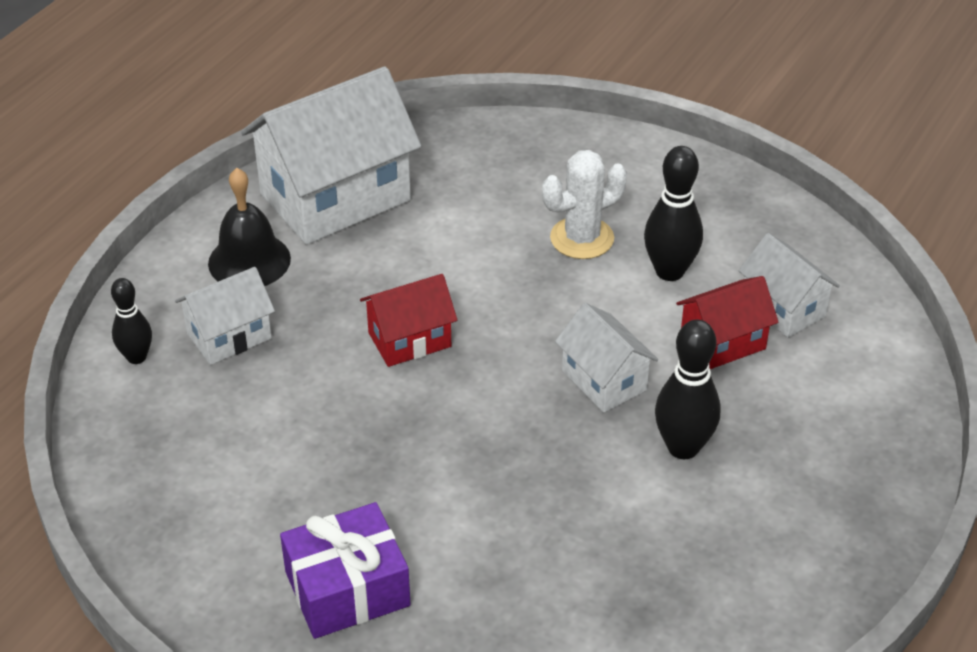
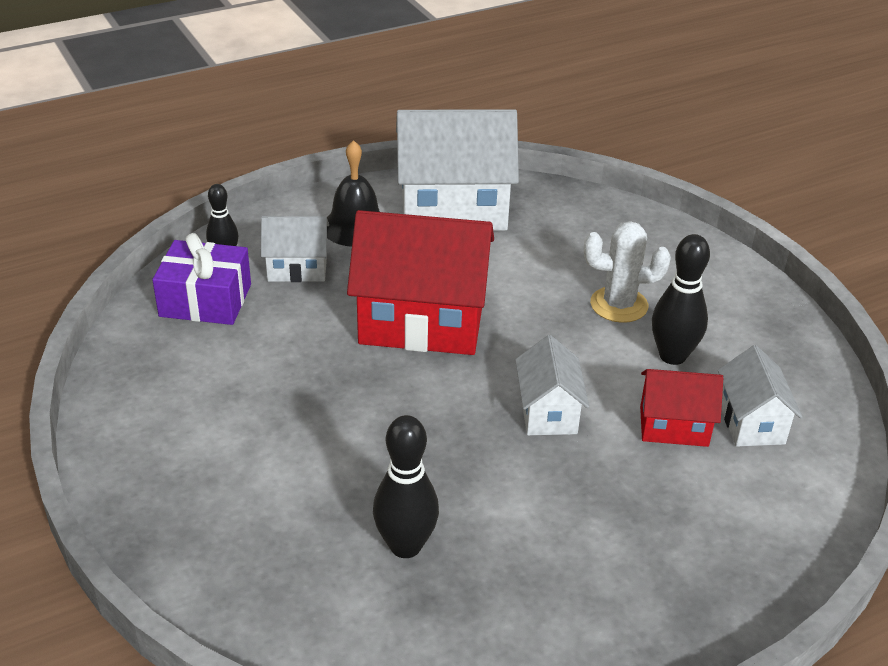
camera: 30 degrees right, 5 degrees down
(347, 588) = (221, 470): purple gift -> purple gift (205, 300)
(409, 340) = (422, 322): red house -> red house, size x1.92
(683, 447) = (571, 490): black bowling pin -> black bowling pin (405, 546)

